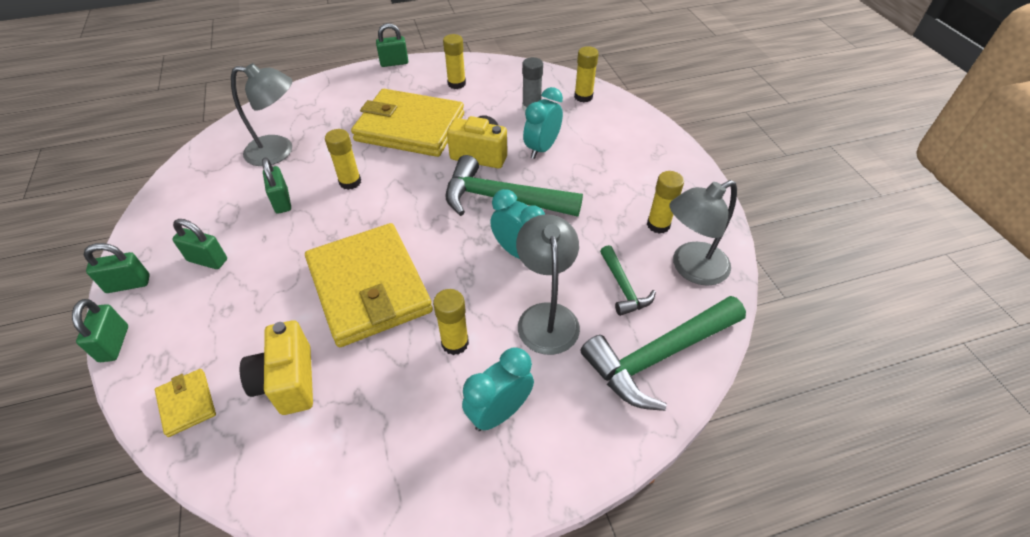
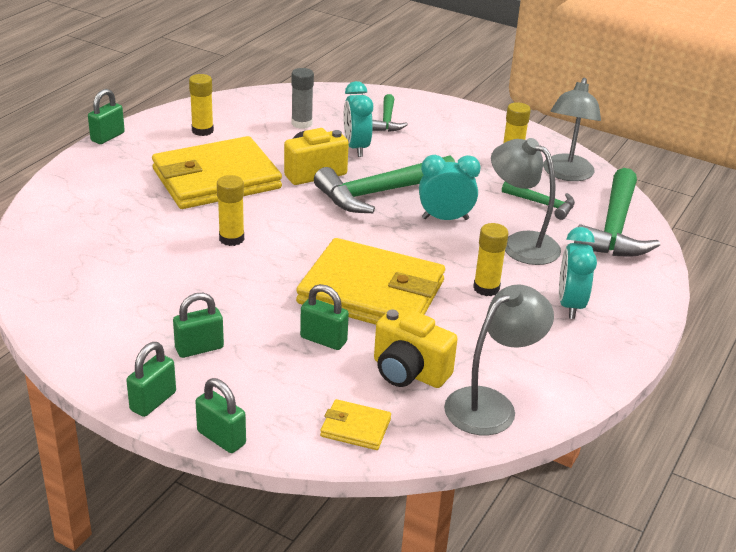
camera: 45 degrees left, 15 degrees down
(279, 151) = (116, 249): grey lamp -> grey lamp (491, 404)
(282, 201) = (192, 280): green padlock -> green padlock (323, 340)
(583, 97) = (332, 99): yellow glue stick -> none
(600, 135) = (387, 121): none -> green hammer

